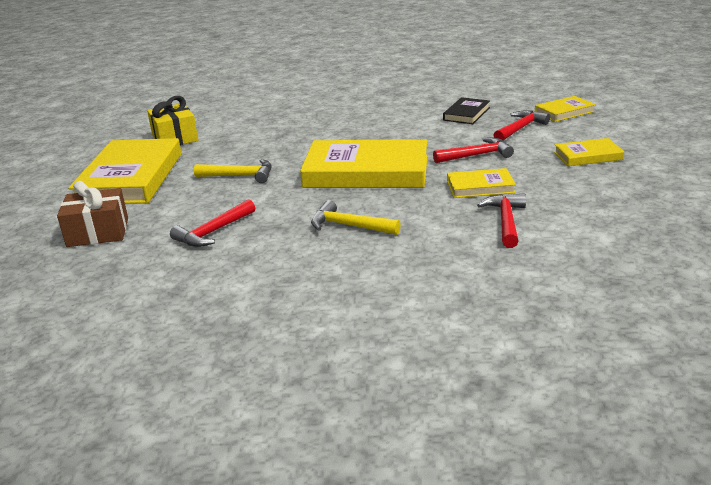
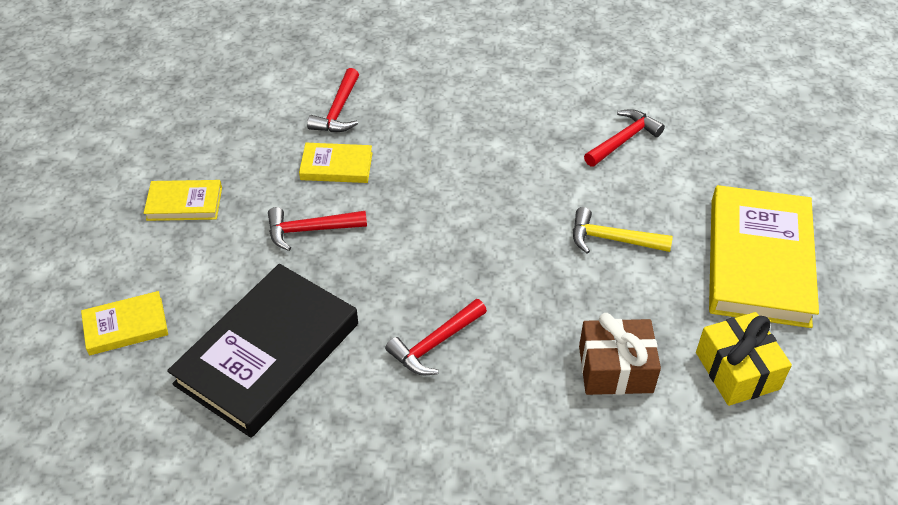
camera: 175 degrees left, 20 degrees up
(98, 232) = (747, 158): brown gift -> brown gift (615, 369)
(349, 226) = (488, 128): yellow hammer -> none
(366, 171) = (454, 219): yellow book -> none
(466, 114) = (268, 353): black book -> black book, size x2.06
(520, 128) = (218, 288): red hammer -> red hammer (435, 344)

